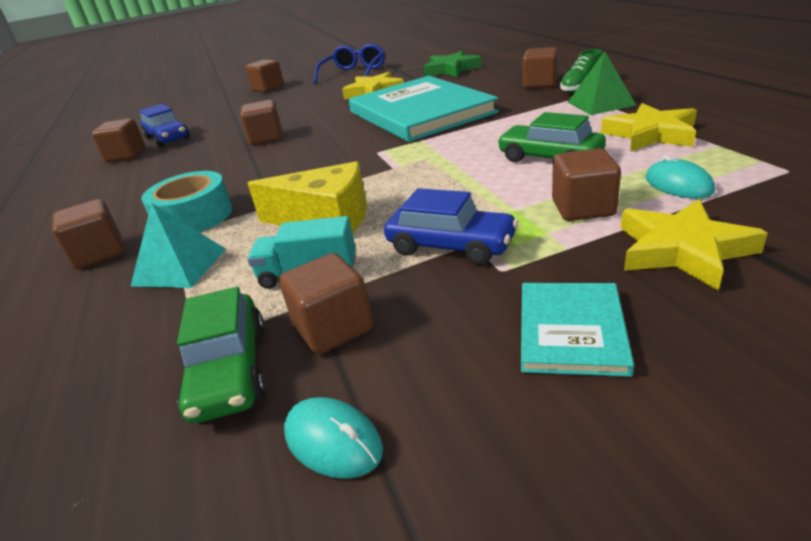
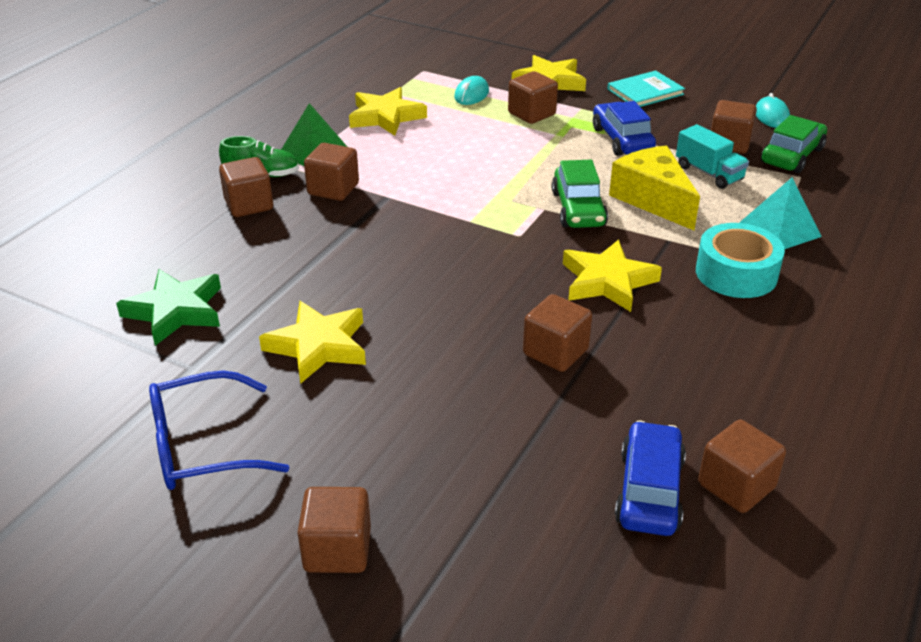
camera: 135 degrees left, 5 degrees up
(99, 253) = (835, 287): brown cube -> brown cube (333, 189)
(281, 167) = (607, 281): none -> yellow star
(420, 112) = (391, 256): turquoise book -> none
(549, 158) = (463, 143): green car -> green car (578, 209)

